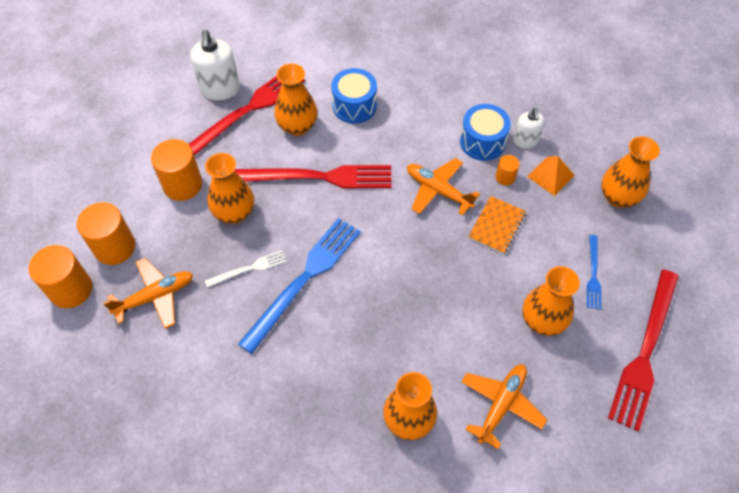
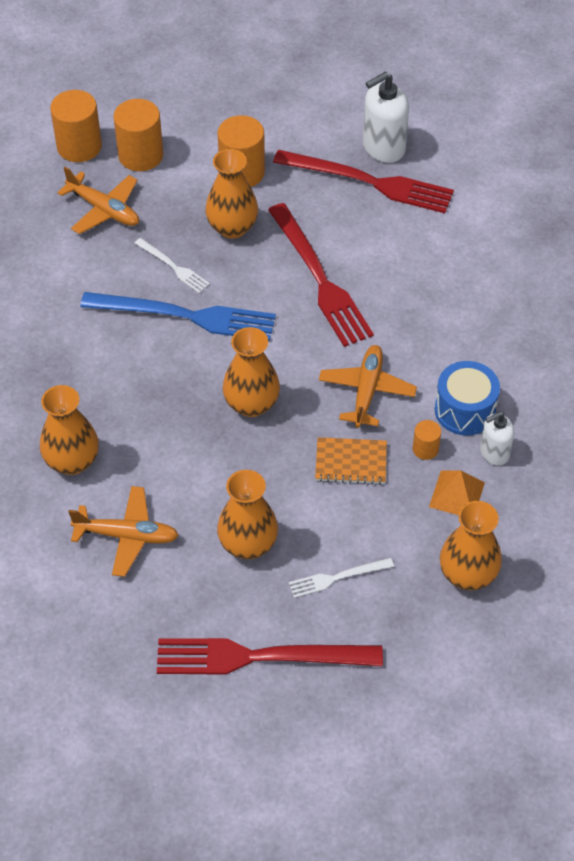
camera: 65 degrees right, 5 degrees down
(297, 126) = (376, 233): orange vase -> orange vase (251, 404)
(354, 106) = (438, 271): blue drum -> none
(593, 274) = (337, 577): blue fork -> white fork

